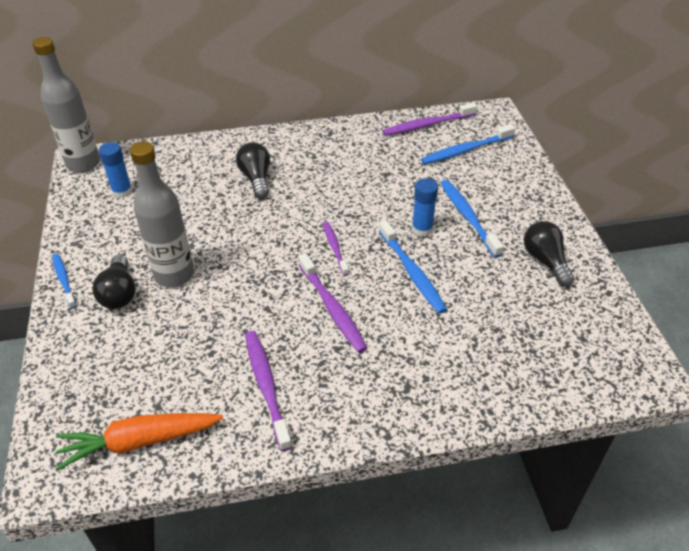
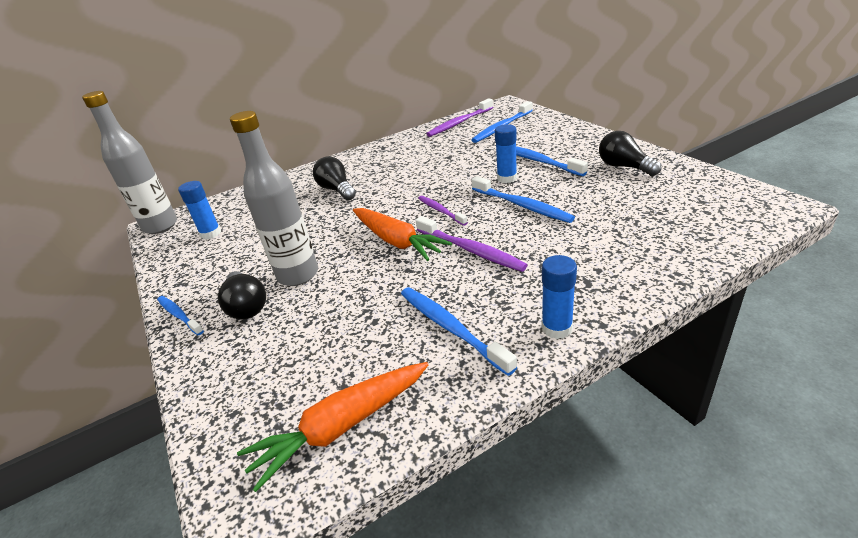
camera: 15 degrees left, 10 degrees down
(266, 386) = (451, 328): purple toothbrush -> blue toothbrush
(275, 270) = (397, 241): none -> orange carrot
(349, 423) = (557, 328): none -> blue glue stick

